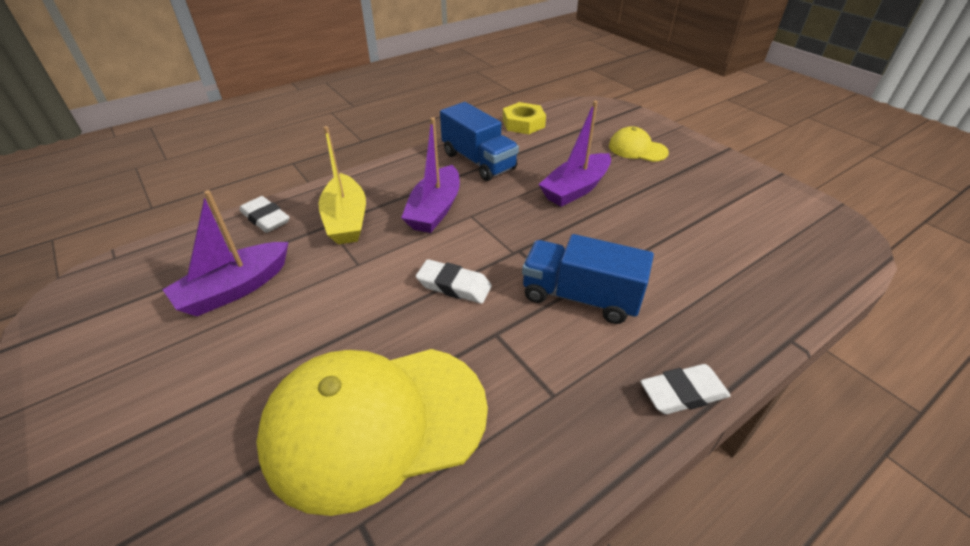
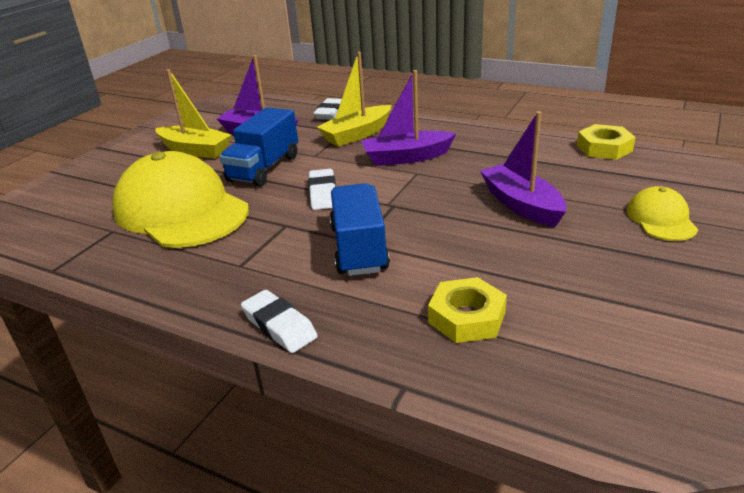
camera: 65 degrees right, 10 degrees down
(205, 366) = (195, 150): none -> yellow boat
(478, 161) = (501, 150): blue truck -> blue truck (264, 168)
(575, 189) = (522, 205): purple boat -> purple boat turned 45 degrees clockwise
(715, 275) = (467, 317): none -> yellow nut

